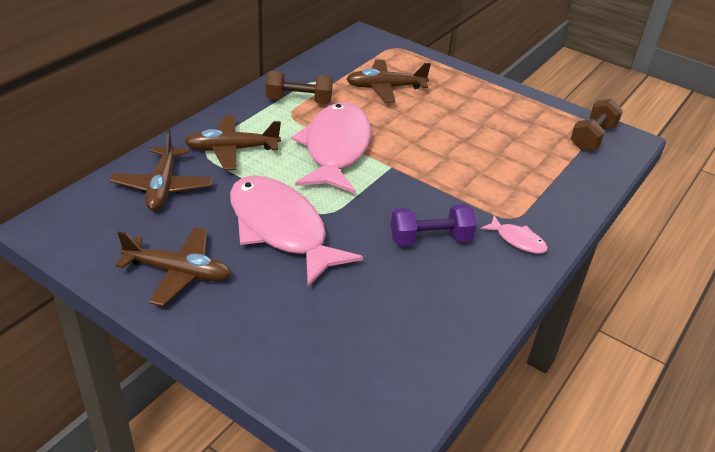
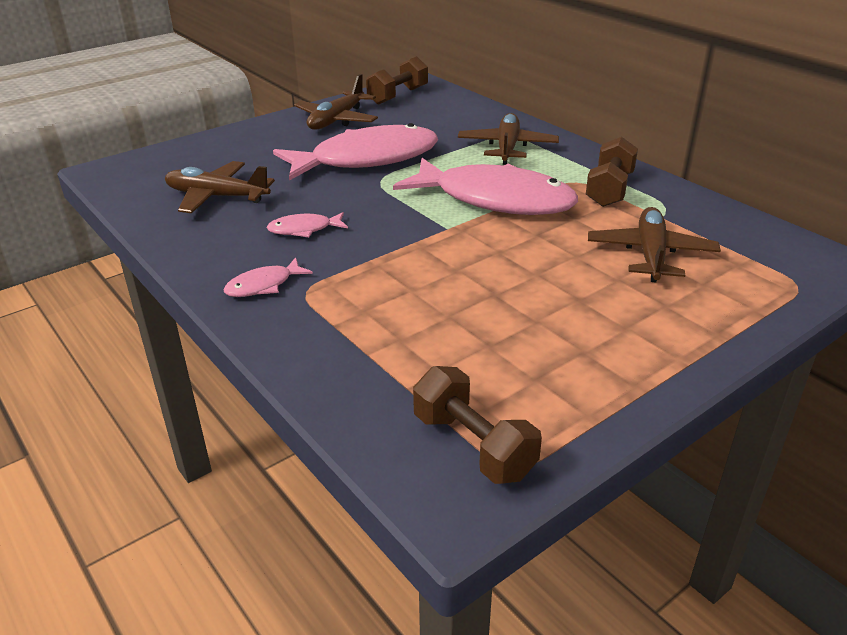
camera: 110 degrees right, 5 degrees down
(92, 236) = (398, 96): none -> brown dumbbell
(163, 187) = (453, 118): brown plane -> brown plane (216, 197)
(430, 239) = (304, 229): purple dumbbell -> pink fish

